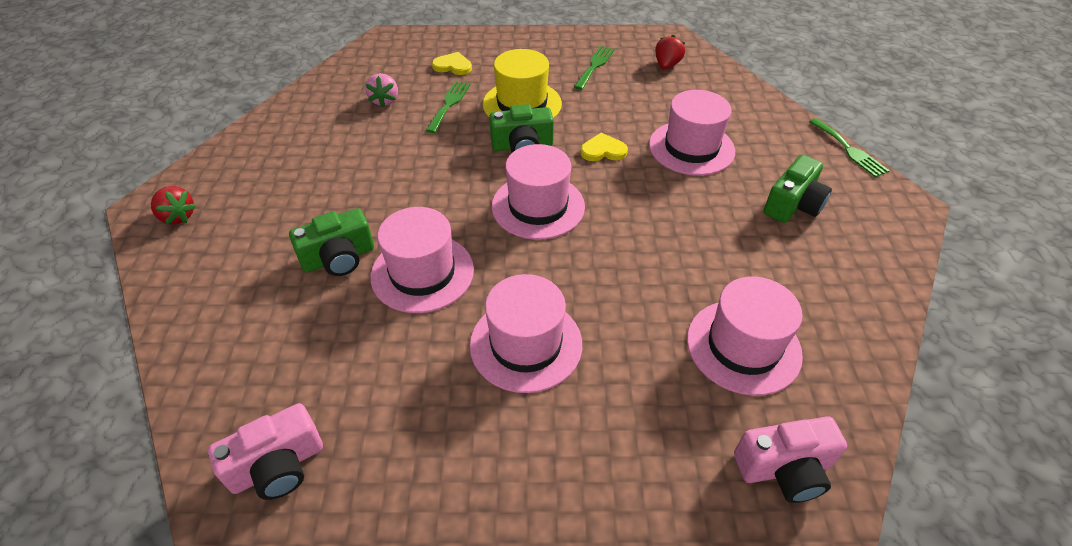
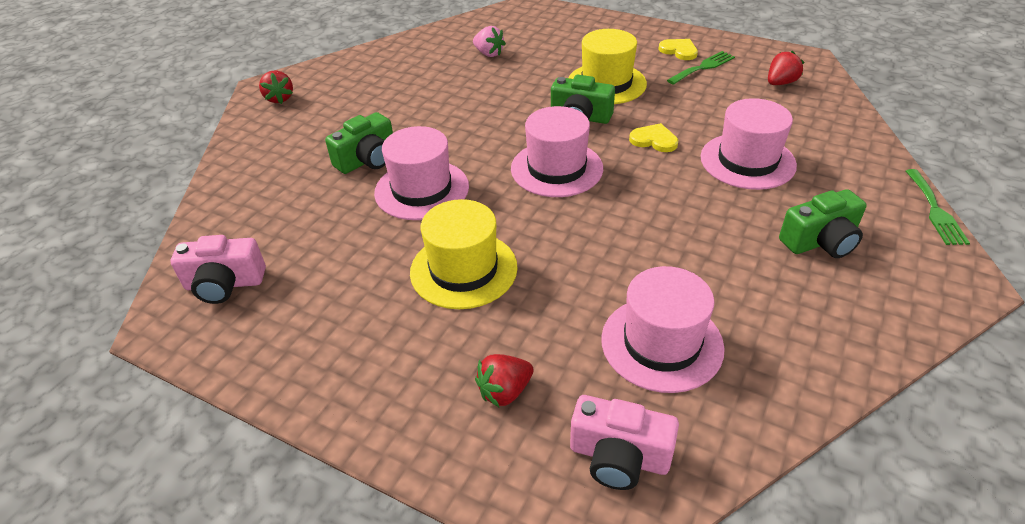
camera: 30 degrees right, 5 degrees down
(339, 258) = (367, 159): green camera -> green camera turned 45 degrees counterclockwise
(385, 100) = (489, 54): pink strawberry -> pink strawberry turned 75 degrees counterclockwise
(449, 104) = (541, 69): green fork -> none
(453, 66) = (567, 39): yellow heart -> yellow heart (679, 51)
(526, 344) = (463, 269): pink hat -> yellow hat
(651, 453) = (505, 391): none -> red strawberry

